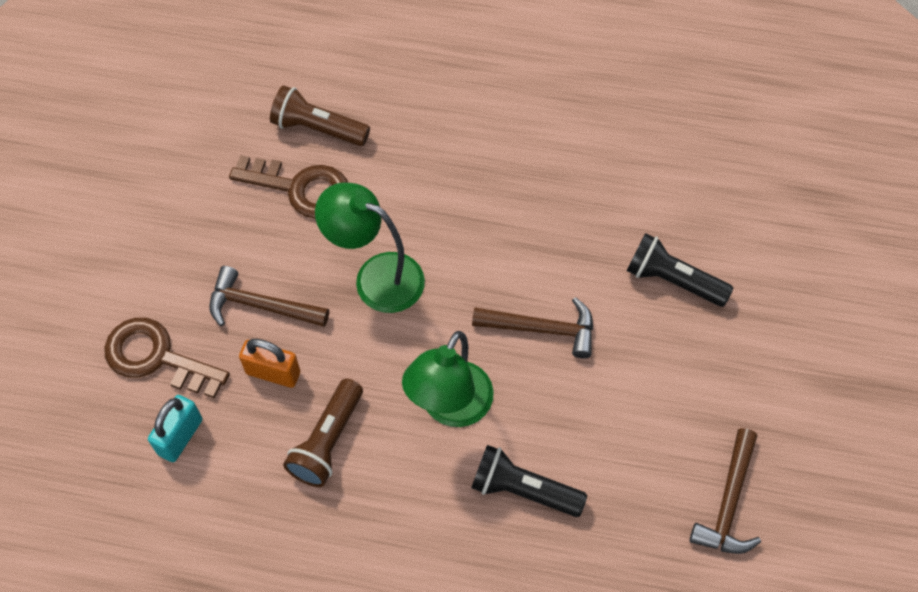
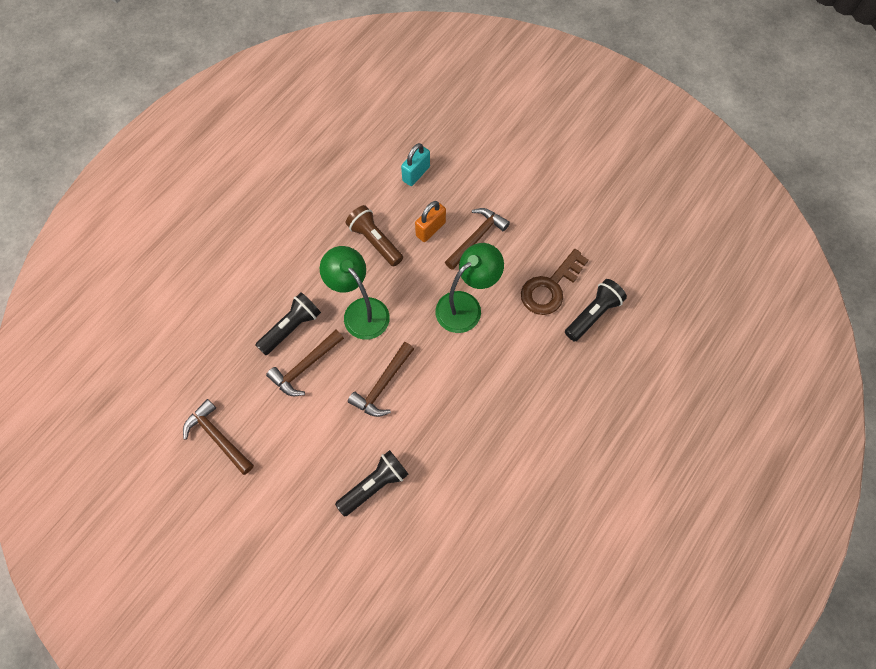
camera: 115 degrees right, 5 degrees up
(157, 357) = (469, 177): brown key -> none
(180, 437) = (416, 174): turquoise padlock -> turquoise padlock turned 75 degrees clockwise
(318, 128) = (593, 314): brown flashlight -> black flashlight
(569, 440) = (305, 366): none -> brown hammer

